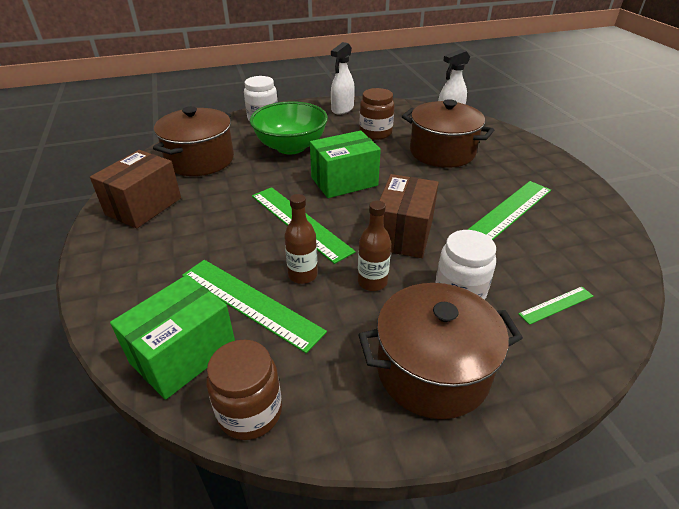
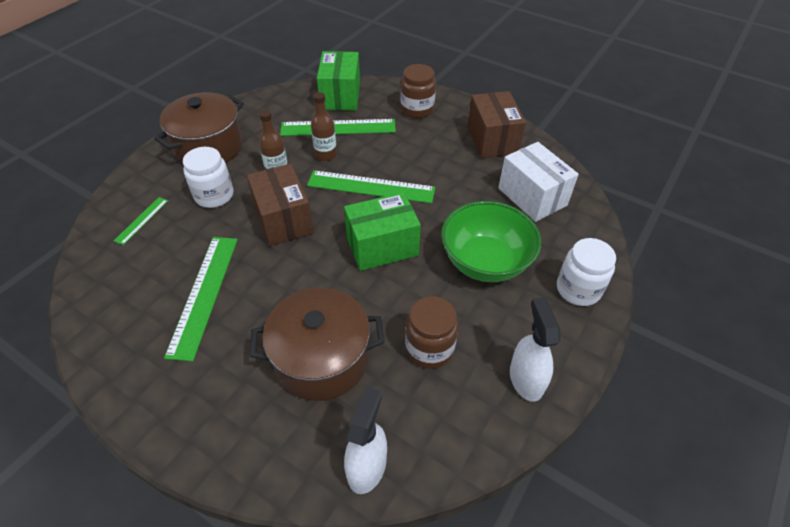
camera: 140 degrees right, 10 degrees up
(200, 160) = (532, 197): brown pot -> white box
(250, 412) = (285, 95): brown jar -> brown jar (417, 109)
(344, 181) = (382, 246): green box -> green box turned 45 degrees clockwise

